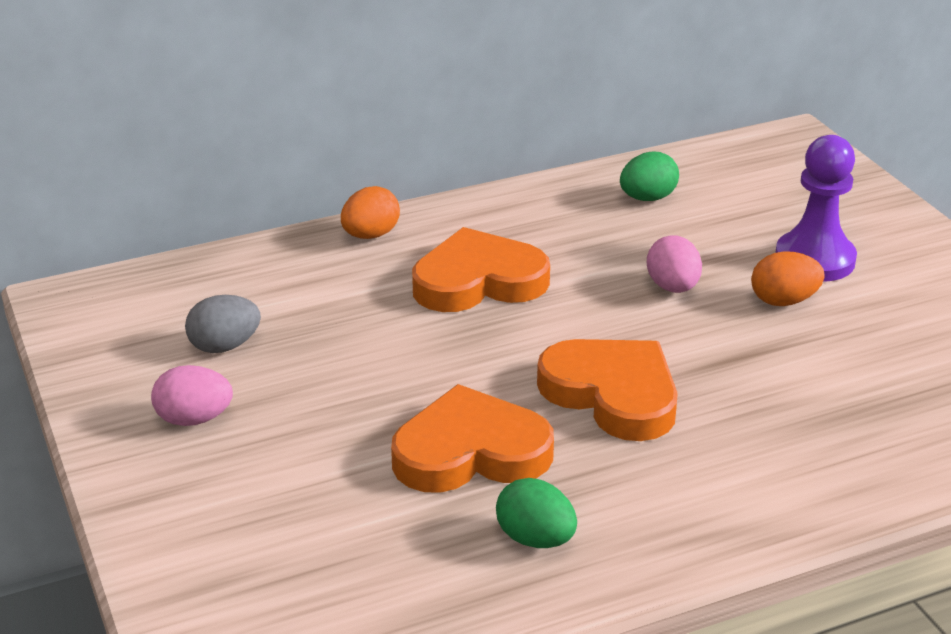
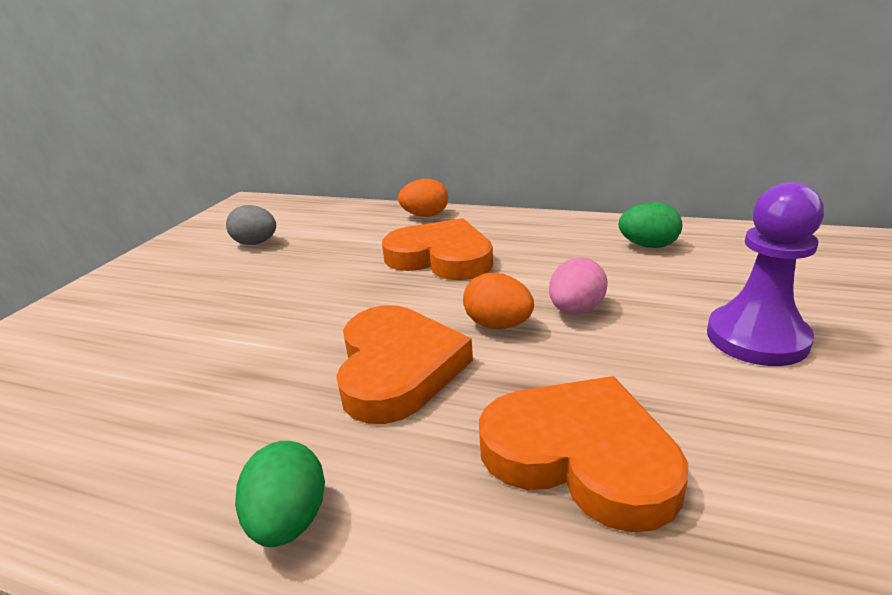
camera: 45 degrees right, 5 degrees down
(194, 419) = (172, 272): pink egg -> none
(471, 452) = (240, 360): orange heart -> orange heart (581, 456)
(535, 539) = (145, 453): green egg -> green egg (289, 521)
(783, 301) = (670, 361): orange egg -> orange egg (498, 325)

